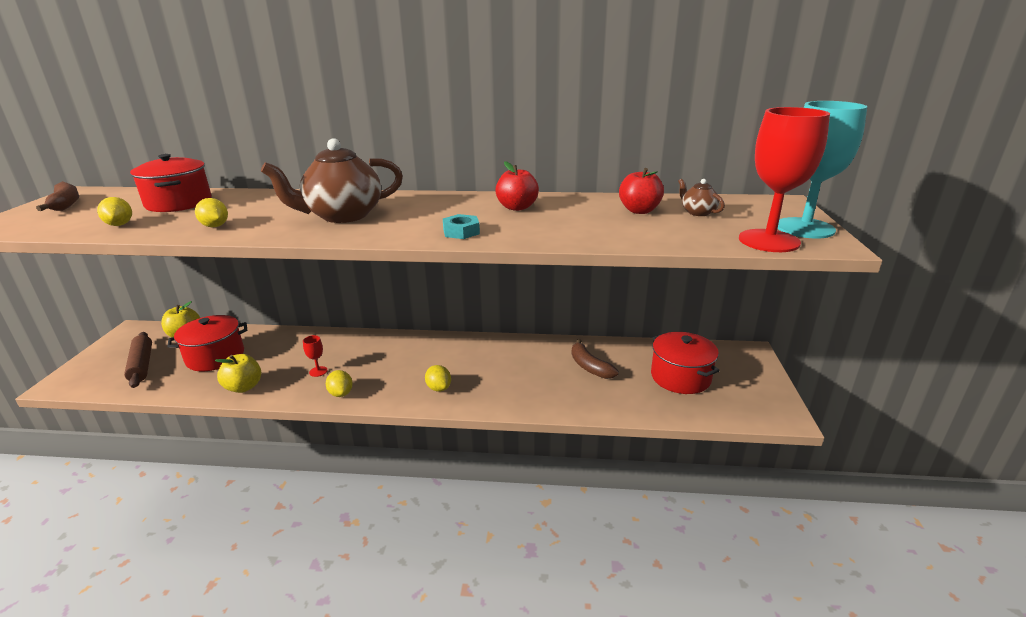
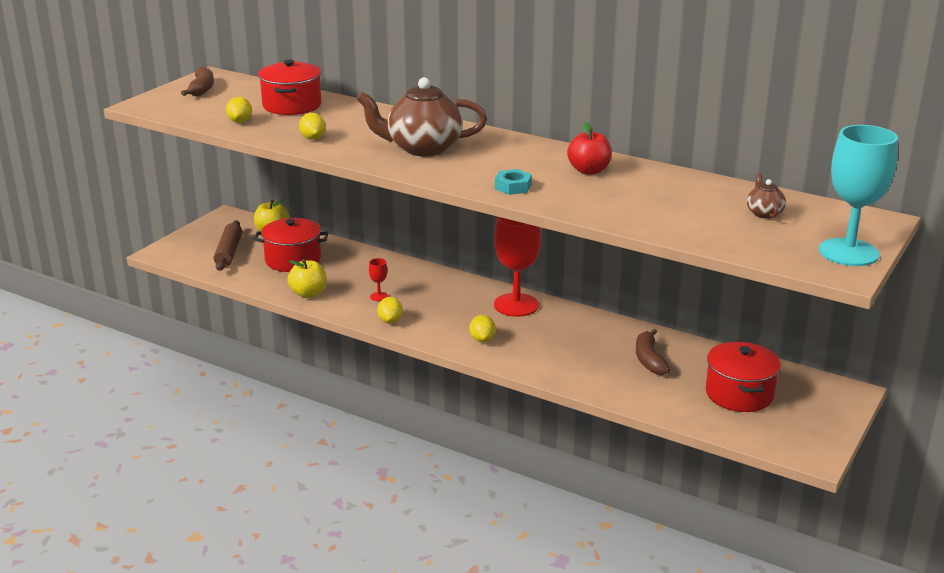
camera: 25 degrees right, 0 degrees up
(639, 211) = (706, 199): red apple -> none
(769, 241) = (788, 256): red goblet -> red goblet (516, 305)

